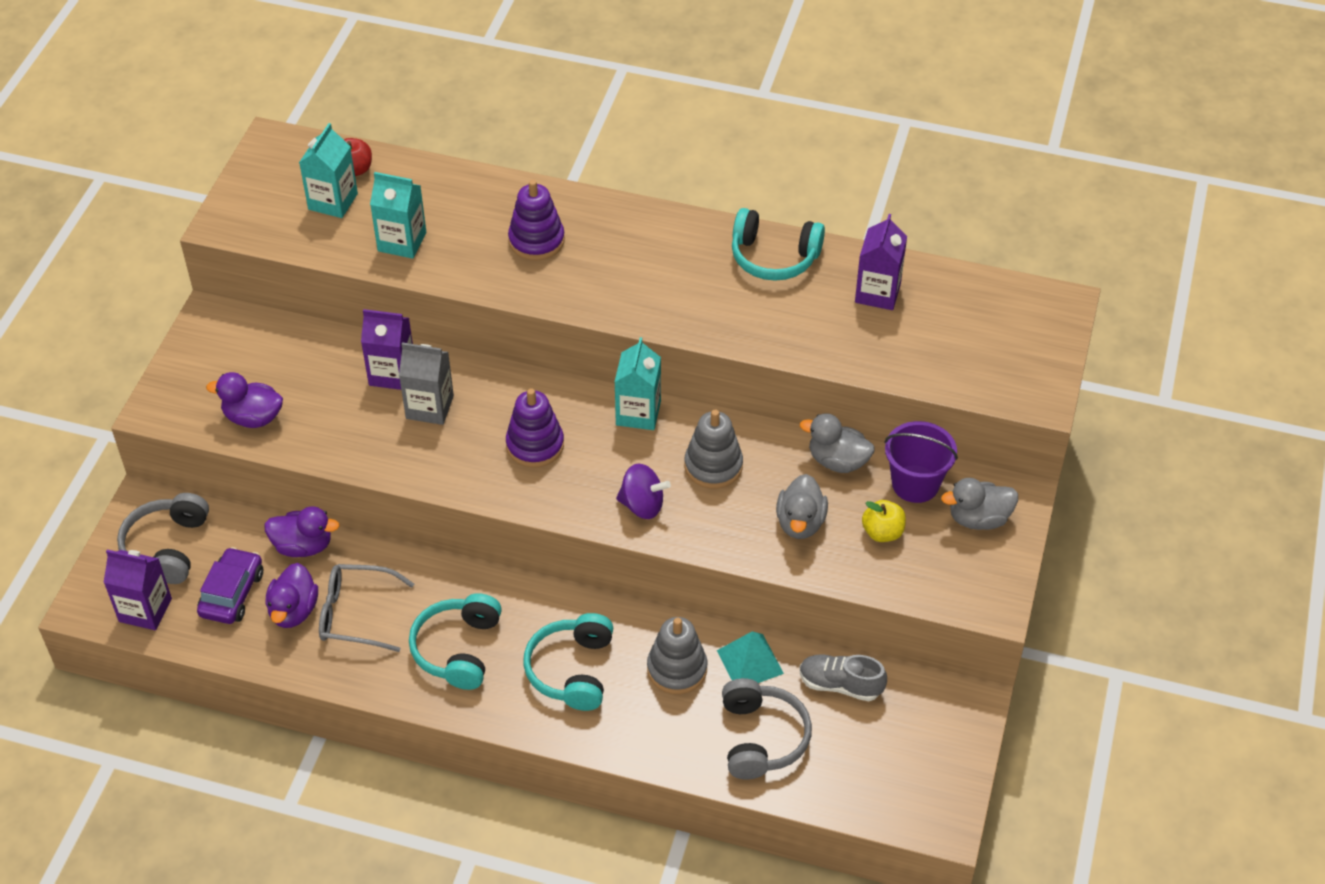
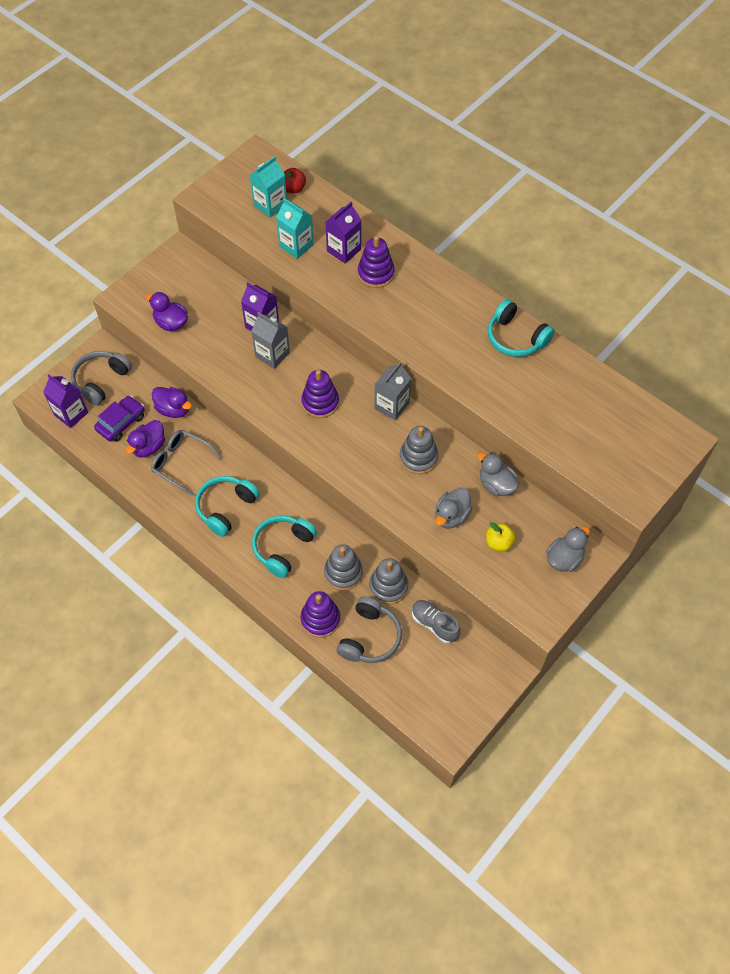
camera: 25 degrees right, 10 degrees up
(638, 413) = (391, 406): turquoise carton -> grey carton
(642, 505) = (362, 466): purple spinning top -> none
(679, 742) = (320, 619): none -> purple stacking toy
(750, 661) = (388, 586): turquoise pyramid -> grey stacking toy
(877, 293) = (568, 387): purple carton -> purple carton (344, 250)
(915, 484) = (536, 519): purple bucket -> none
(978, 519) = (564, 558): grey duck -> grey duck turned 120 degrees clockwise

